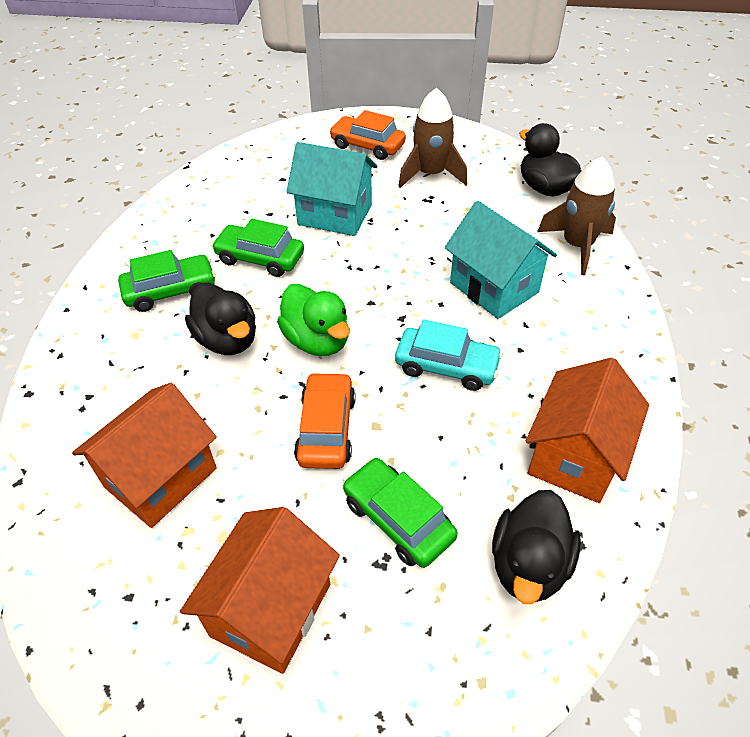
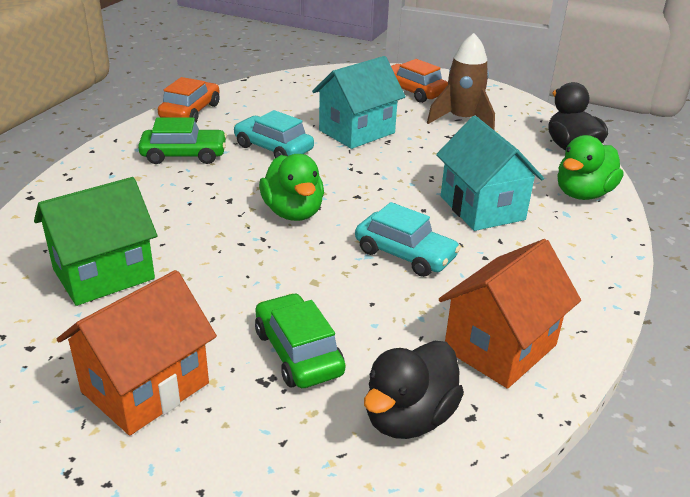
camera: 15 degrees right, 15 degrees down
(161, 477) = (104, 274): orange house -> green house
(227, 340) = (214, 196): black duck -> none
(260, 258) = (273, 148): green car -> turquoise car
(326, 429) = (267, 274): orange car -> orange car (190, 111)
(335, 215) = (357, 132): turquoise house -> turquoise house turned 75 degrees counterclockwise
(577, 245) = (583, 194): brown rocket -> green duck

